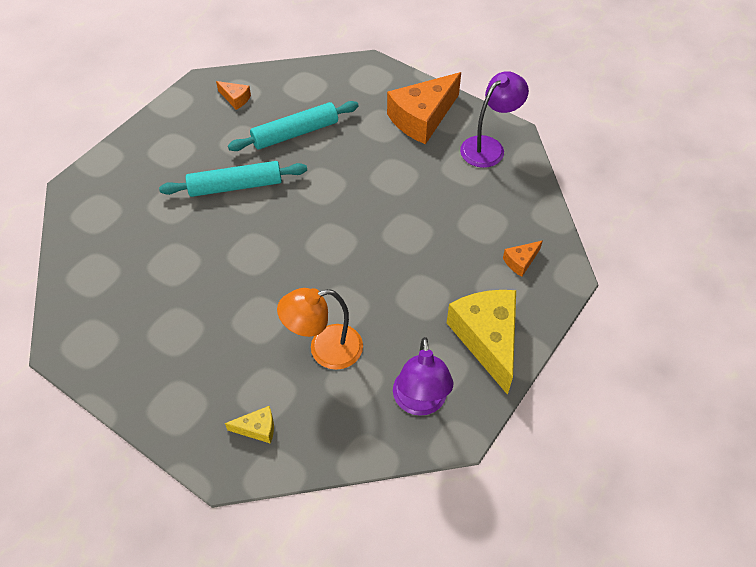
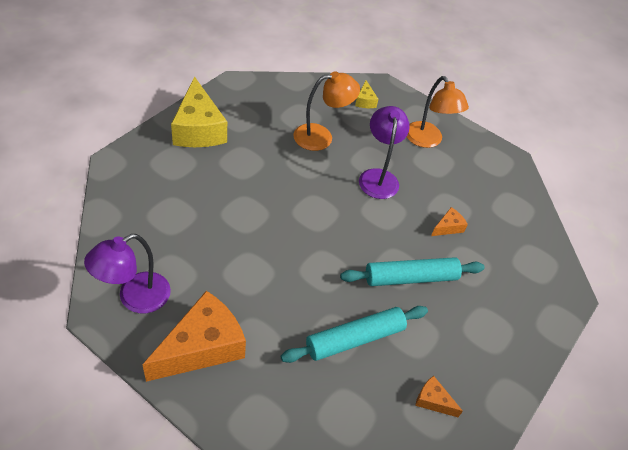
camera: 175 degrees right, 5 degrees down
(175, 364) = (427, 140): none -> orange lamp
(257, 428) = (365, 101): yellow cheese -> yellow cheese turned 90 degrees counterclockwise
(420, 402) = (256, 100): purple lamp -> purple lamp (378, 177)
(520, 261) = (149, 178): orange cheese -> orange cheese (448, 227)

